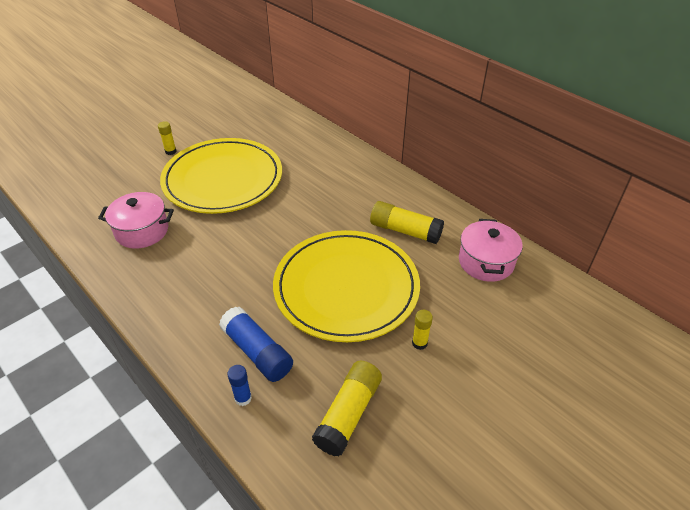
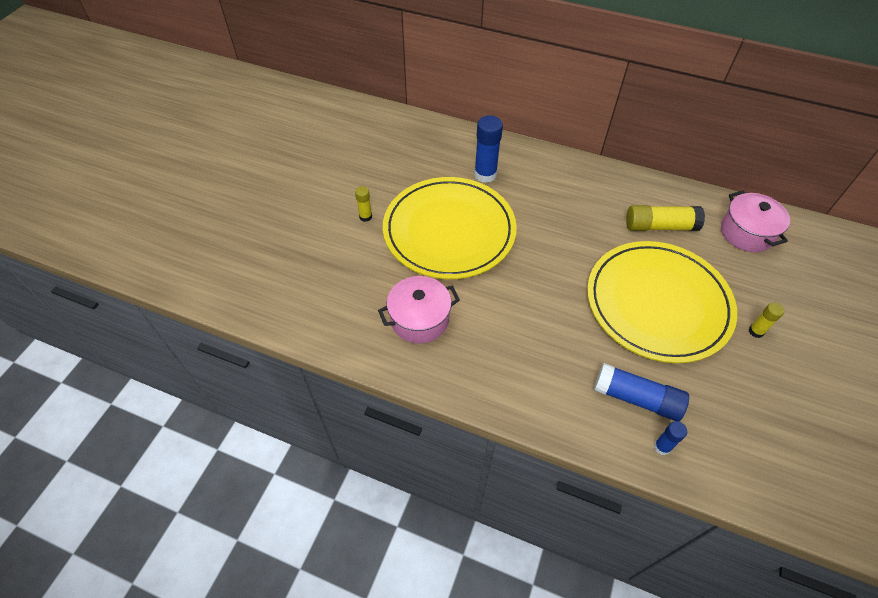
camera: 25 degrees left, 10 degrees up
(289, 150) = (485, 174): none -> blue glue stick
(348, 414) = (754, 420): yellow glue stick -> none

